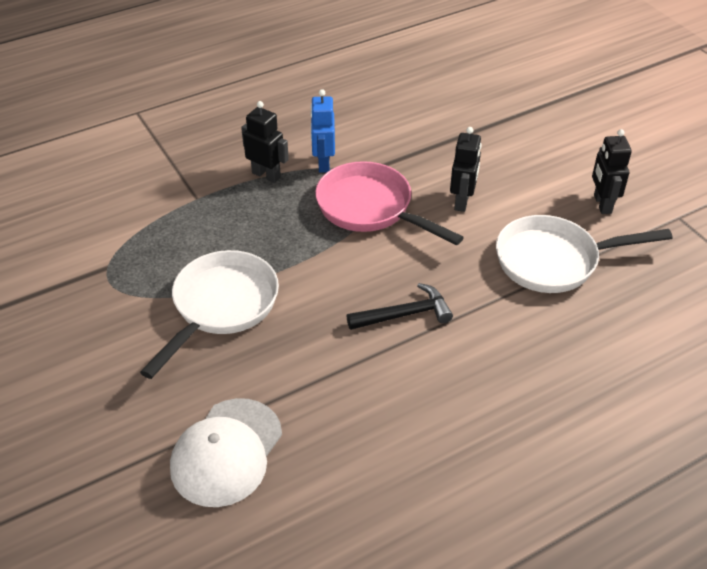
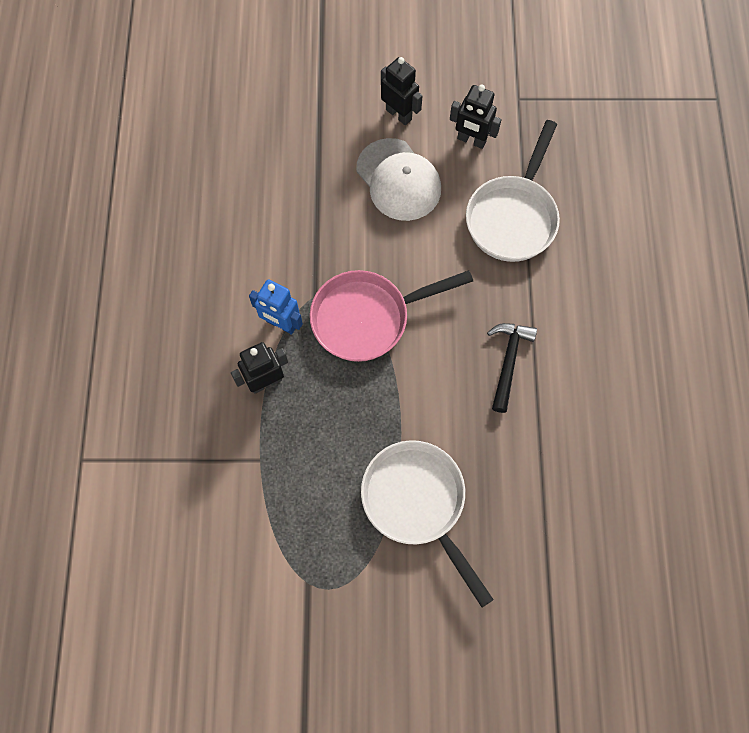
camera: 60 degrees left, 25 degrees up
(226, 452) = (578, 570): white cap -> white cap (398, 180)
(462, 201) = (404, 240): black robot -> black robot (399, 114)

